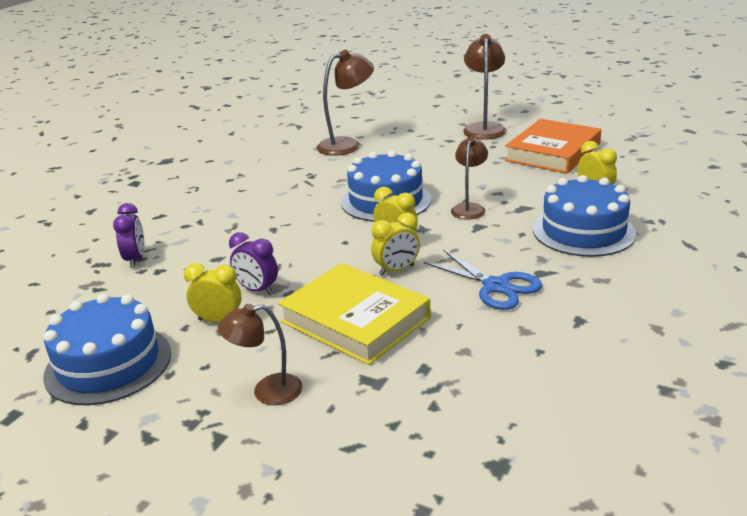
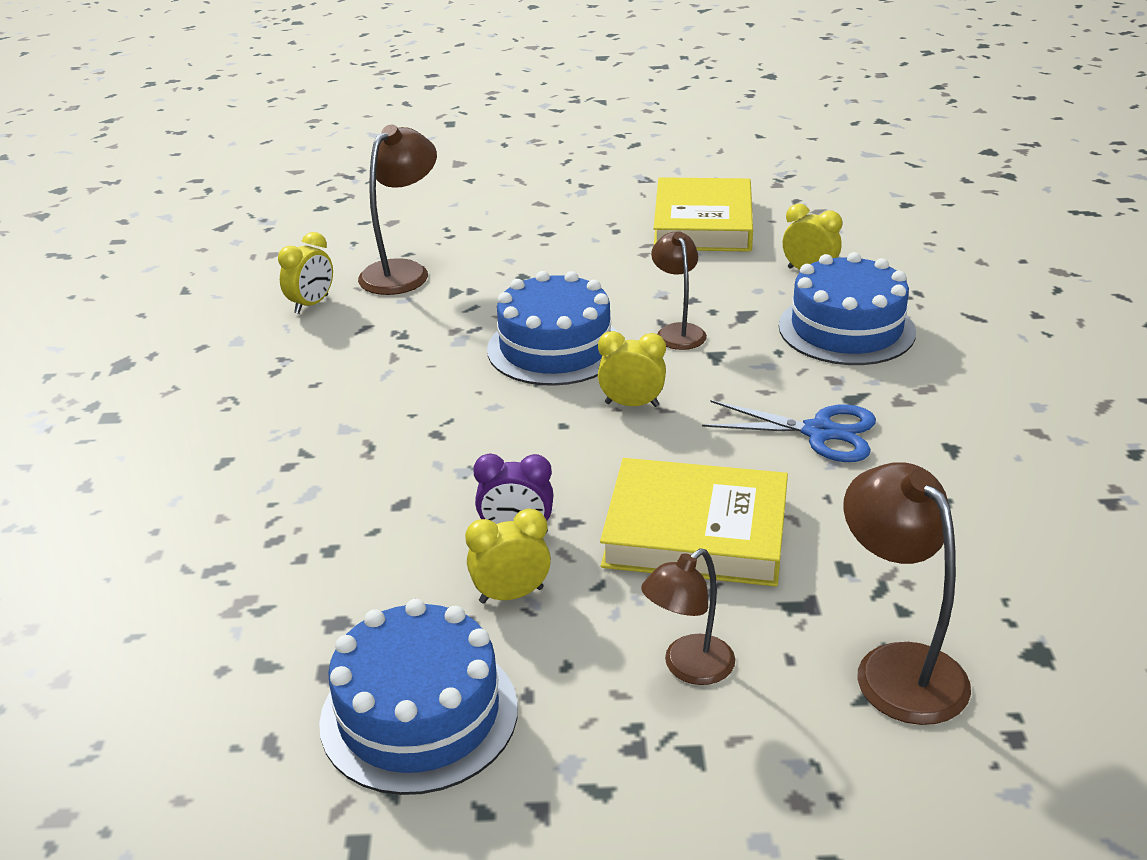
camera: 30 degrees left, 5 degrees up
(135, 260) = (269, 544): purple clock -> none
(396, 270) = (676, 446): yellow clock -> yellow clock (311, 304)
(484, 128) = (576, 204): brown lamp -> brown lamp (897, 667)
(552, 152) = (702, 224): orange book -> yellow book

